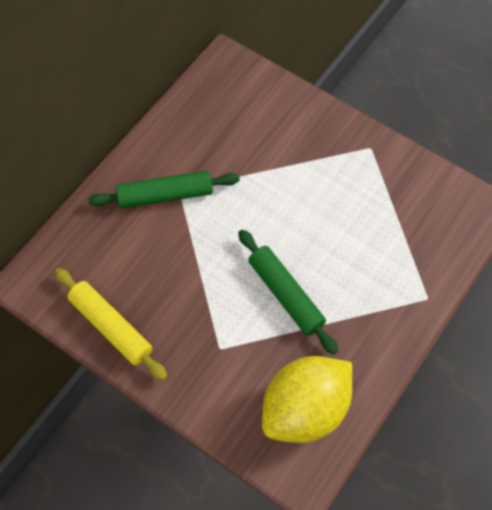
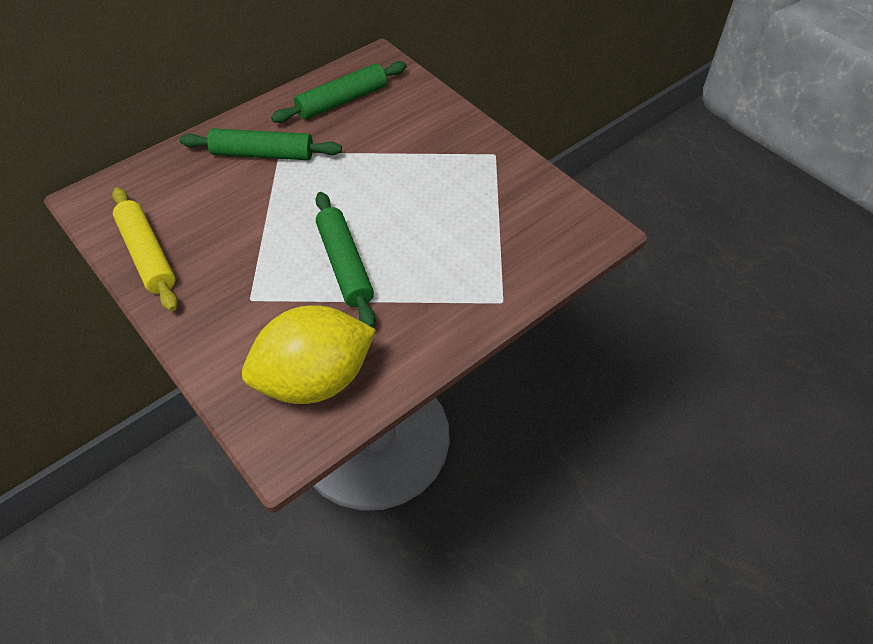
camera: 15 degrees right, 10 degrees down
(212, 118) = (342, 101): none -> green rolling pin

